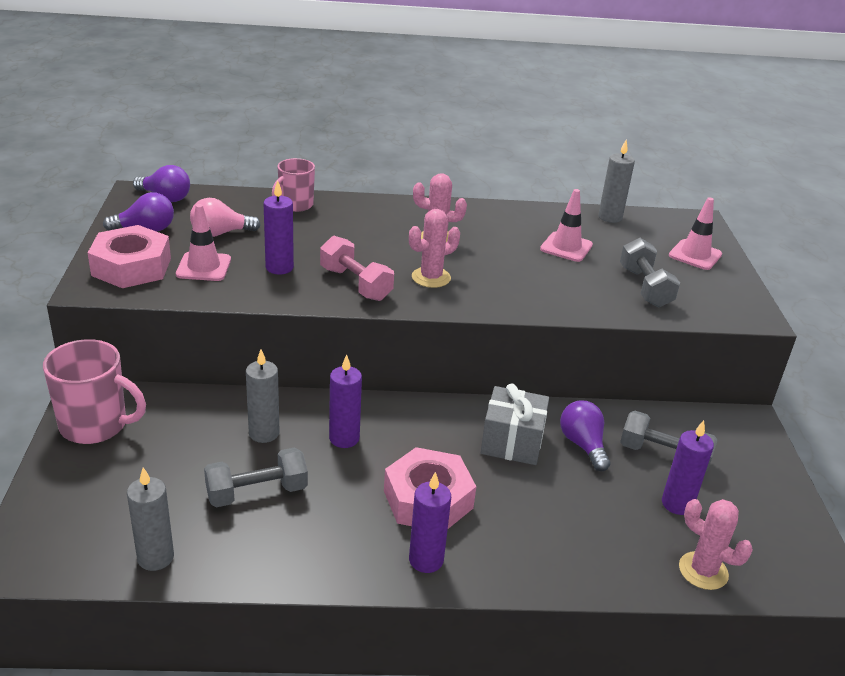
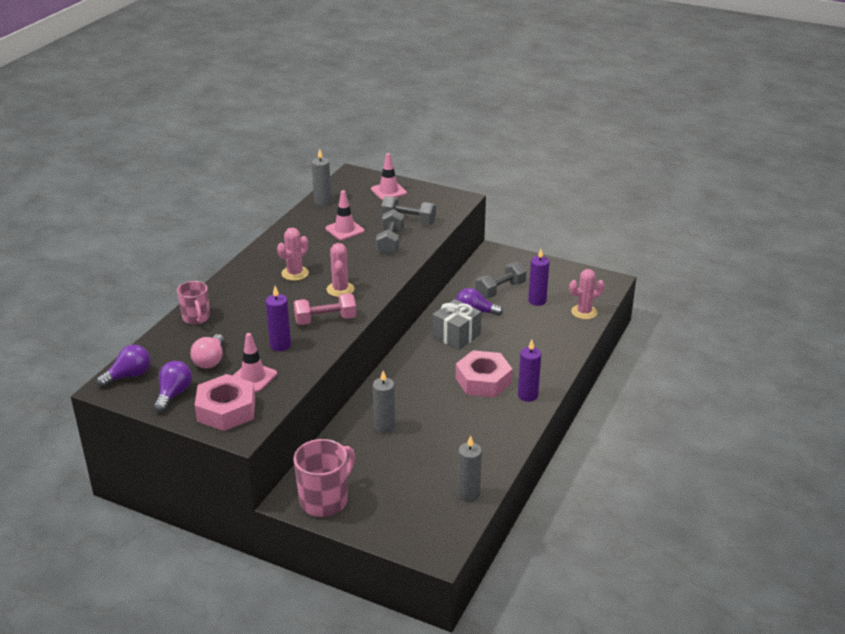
camera: 60 degrees left, 0 degrees up
(257, 493) = (438, 443): grey dumbbell -> grey dumbbell (390, 242)
(344, 438) = (411, 396): purple candle -> none

